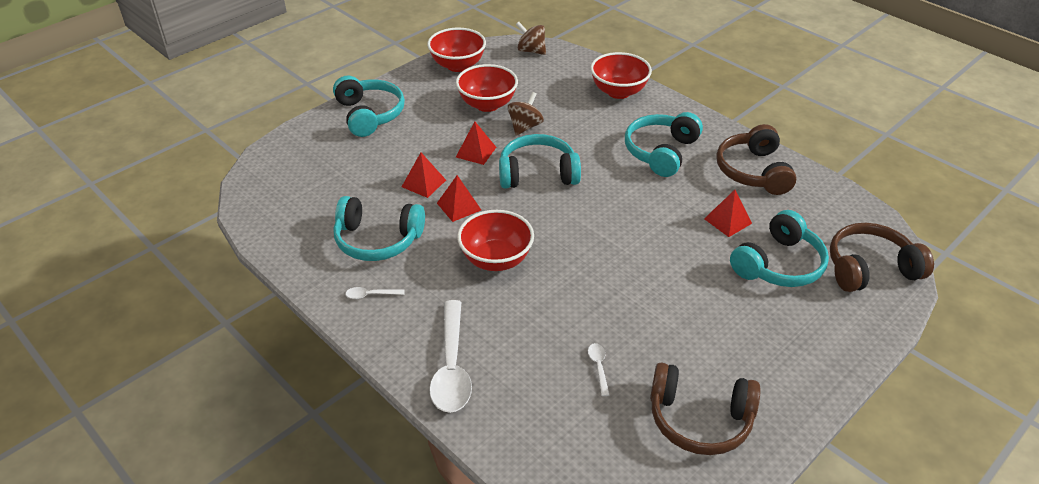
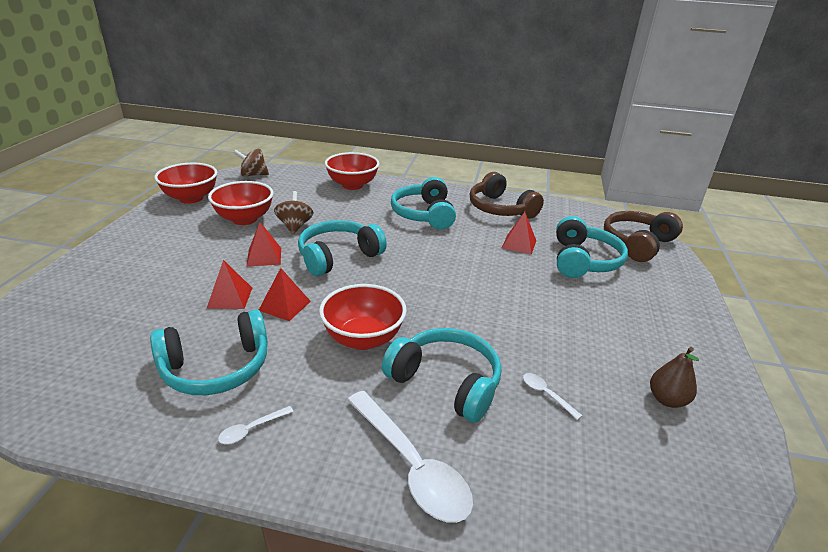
camera: 35 degrees left, 10 degrees down
(369, 114) = (121, 257): turquoise headphones -> turquoise headphones (446, 382)
(699, 419) = (667, 400): brown headphones -> brown pear

